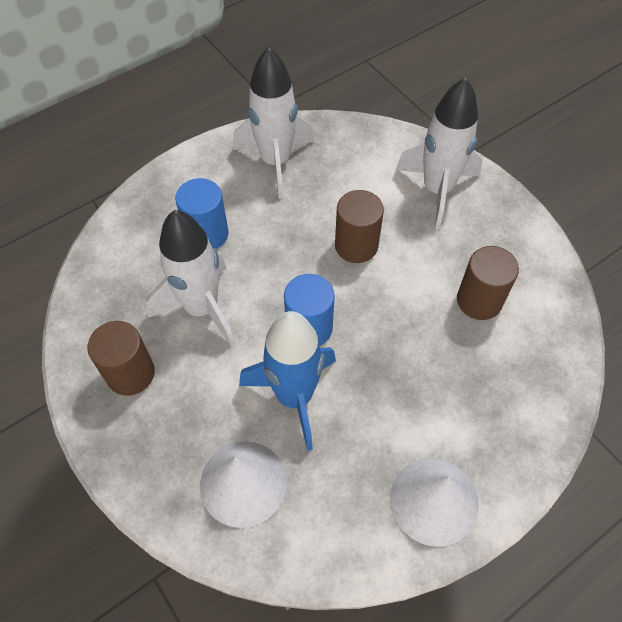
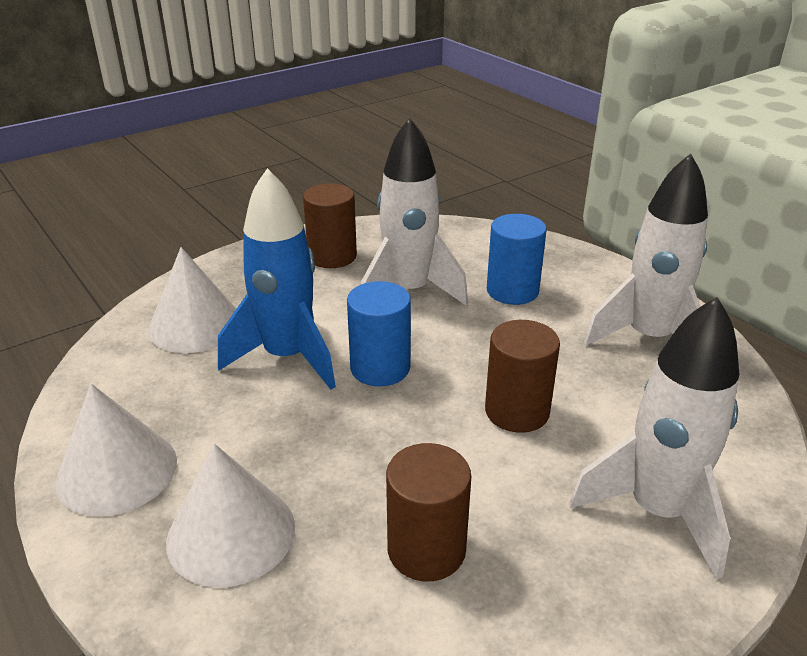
camera: 90 degrees right, 25 degrees down
(481, 409) = (231, 533): none -> white cone

